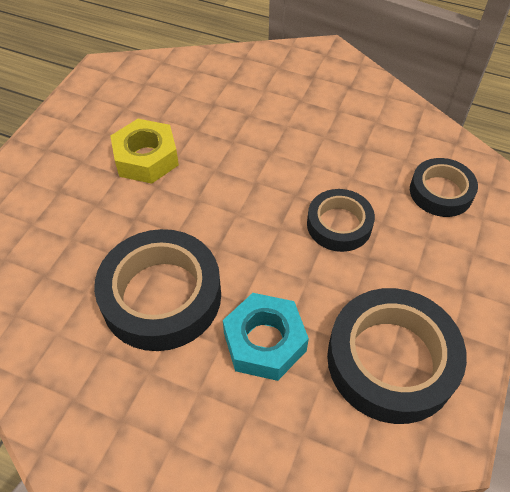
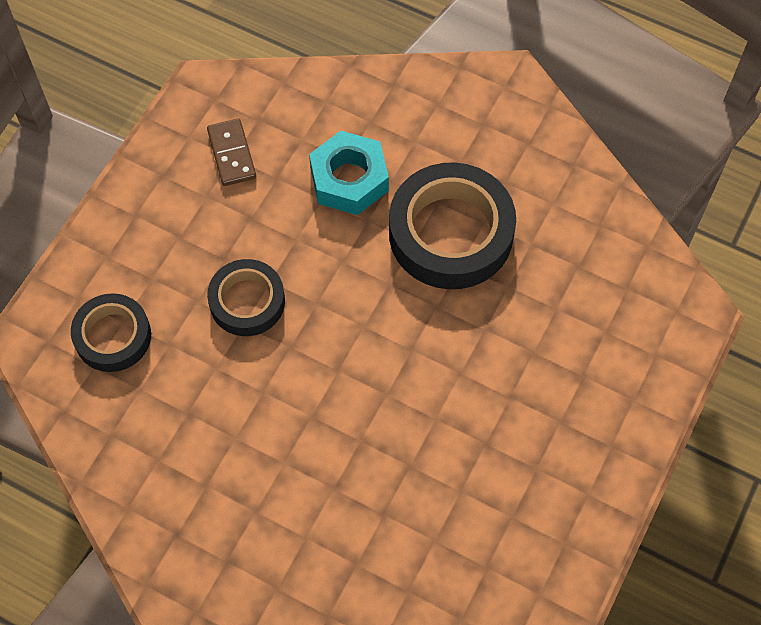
camera: 175 degrees left, 10 degrees up
(146, 158) = (476, 419): yellow nut -> none
(391, 360) = (232, 154): black tape -> brown domino

